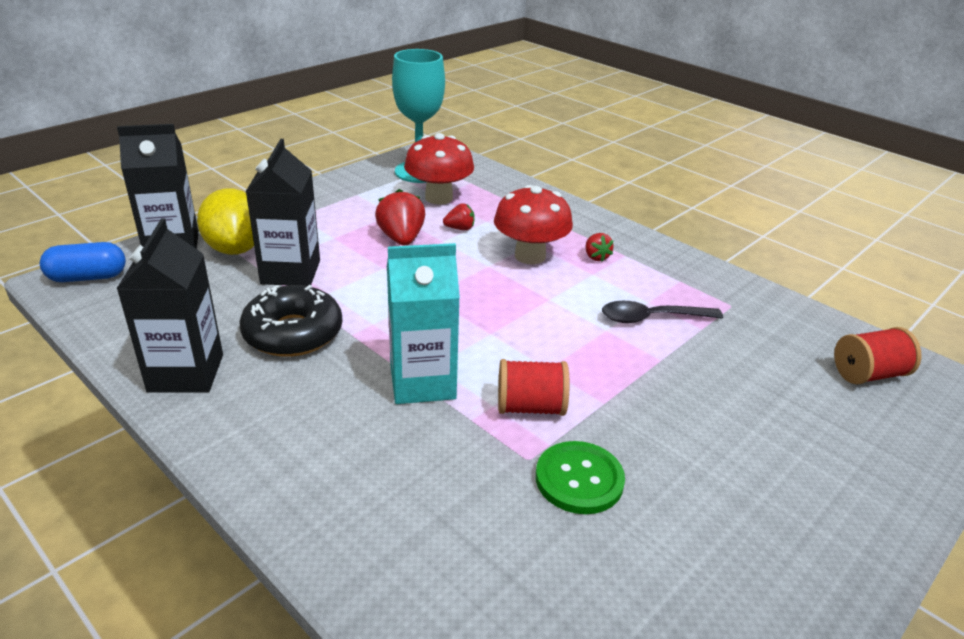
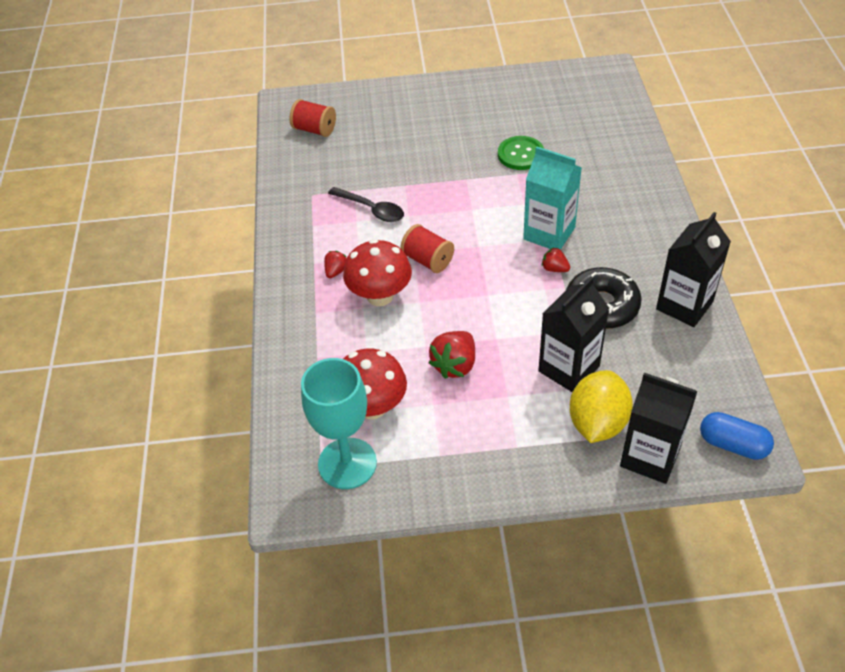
camera: 135 degrees left, 15 degrees up
(460, 228) = (397, 353): red strawberry -> red strawberry (554, 269)
(530, 407) = (505, 193): red spool -> red spool (428, 260)

